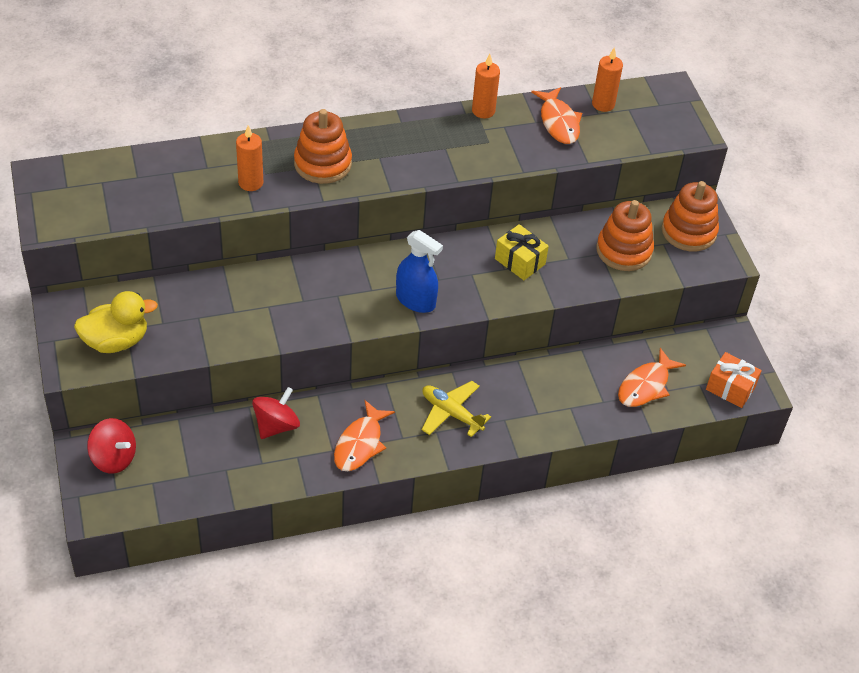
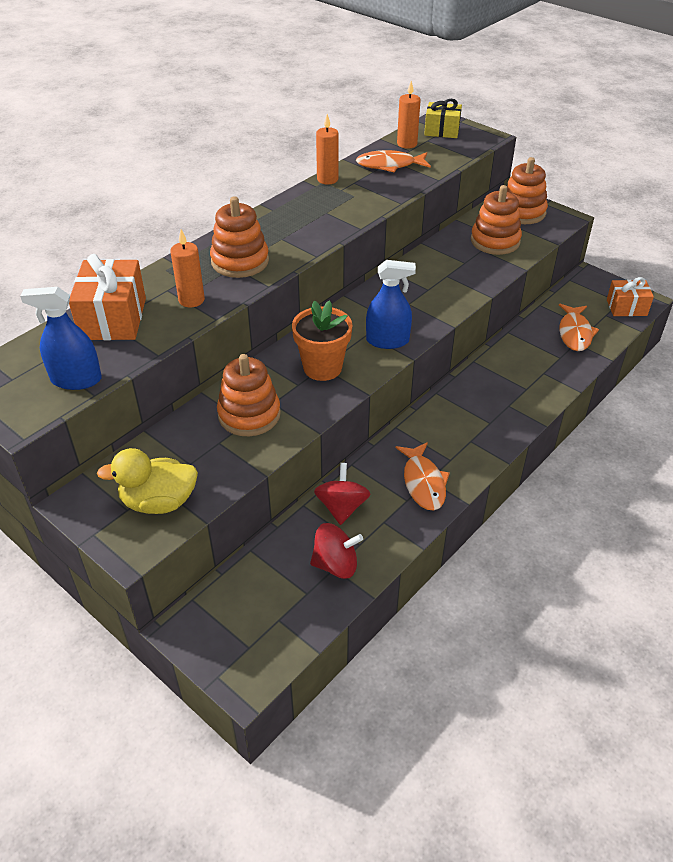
camera: 30 degrees left, 5 degrees down
(108, 211) = (76, 379): none -> blue spray bottle
(113, 458) = (221, 620): red spinning top -> red spinning top (335, 564)
(116, 341) = (159, 502): yellow duck -> yellow duck turned 135 degrees counterclockwise
(178, 169) = (113, 318): none -> orange gift
(241, 306) = (249, 414): none -> orange stacking toy
(337, 296) = (322, 368): none -> orange flower pot
(451, 413) = (467, 422): yellow plane -> none
(520, 261) = (433, 279): yellow gift -> yellow gift (442, 131)
(558, 122) = (389, 165): orange fish -> orange fish turned 135 degrees clockwise

